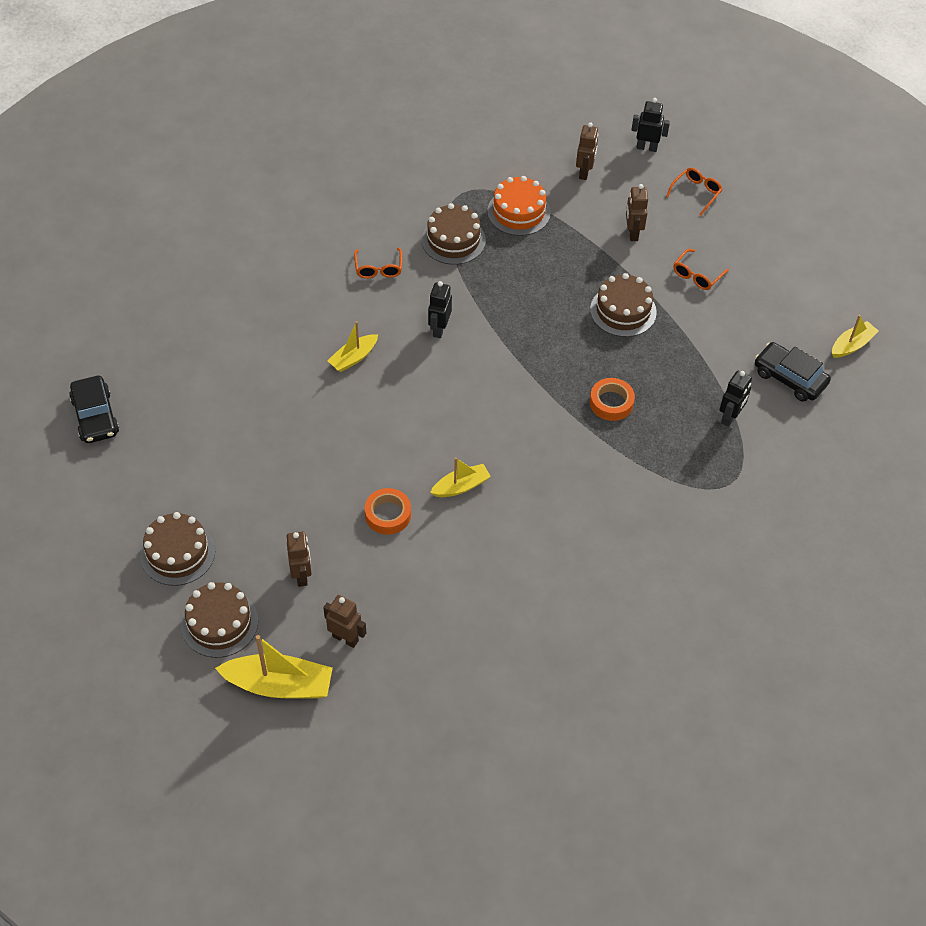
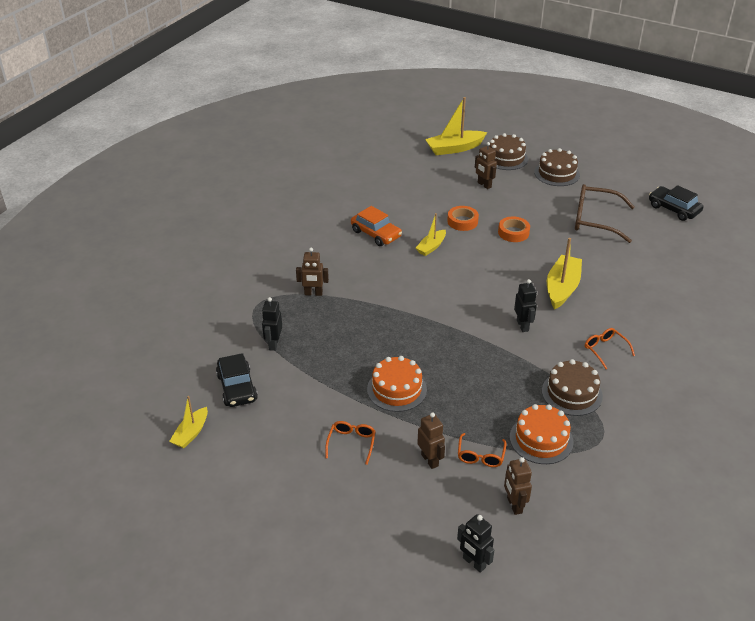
camera: 155 degrees right, 15 degrees down
(214, 442) = (594, 220): none -> brown glasses
(345, 638) = (438, 171): brown robot -> brown robot (313, 293)
(353, 358) = (562, 288): yellow boat -> yellow boat, size x1.68
(519, 542) = (376, 234): none -> orange car
(611, 403) = (366, 323): orange tape -> orange tape (513, 232)
(623, 311) = (397, 389): brown cake -> orange cake
(646, 147) = (474, 563): black robot -> black robot turned 60 degrees clockwise
(696, 193) = (394, 529): orange glasses -> orange glasses (480, 456)
(789, 378) = (237, 387): black car -> black car turned 60 degrees clockwise

